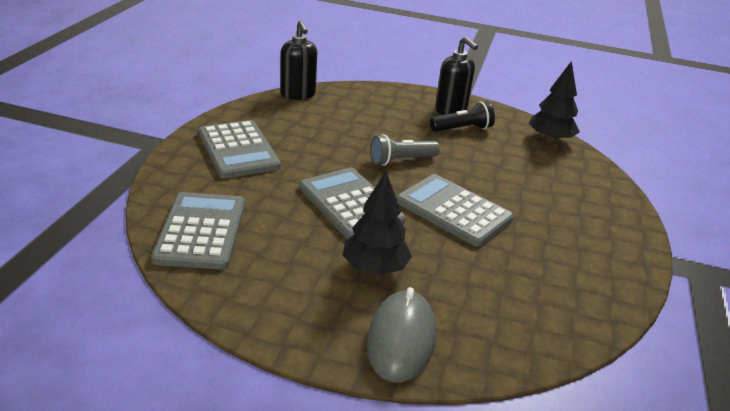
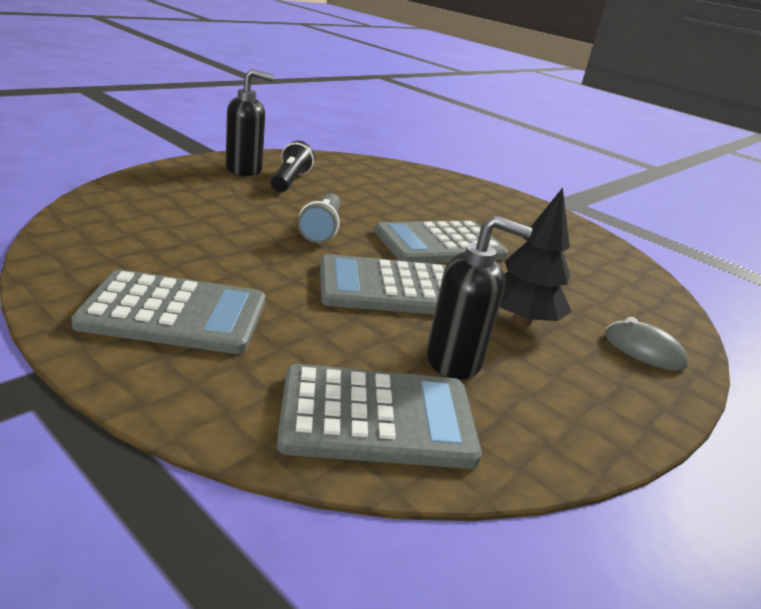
camera: 65 degrees left, 5 degrees down
(201, 231) = (377, 417): grey calculator -> grey calculator turned 150 degrees clockwise
(298, 94) = (74, 220): black soap dispenser -> black soap dispenser (454, 360)
(401, 339) = (644, 350): grey mouse -> grey mouse, size x0.63
(550, 139) = (350, 162): black tree -> none

